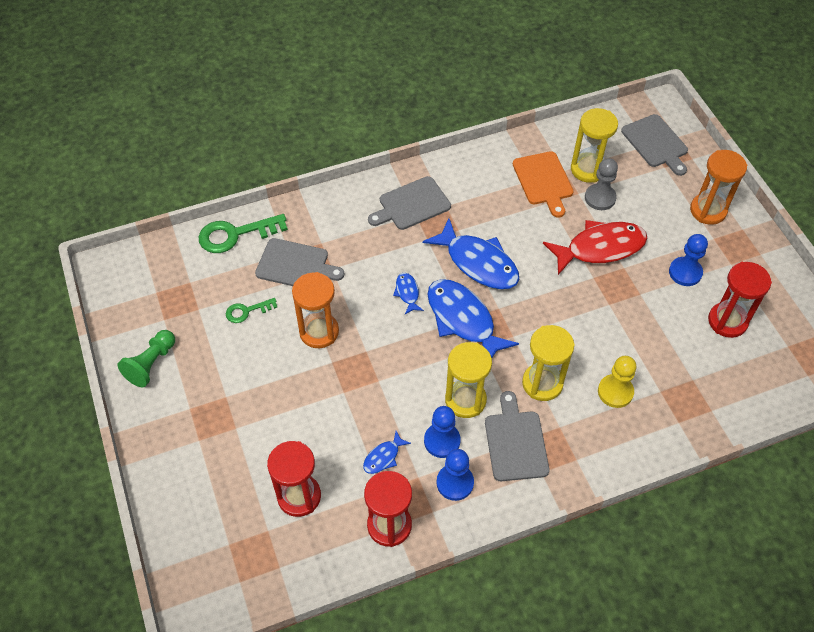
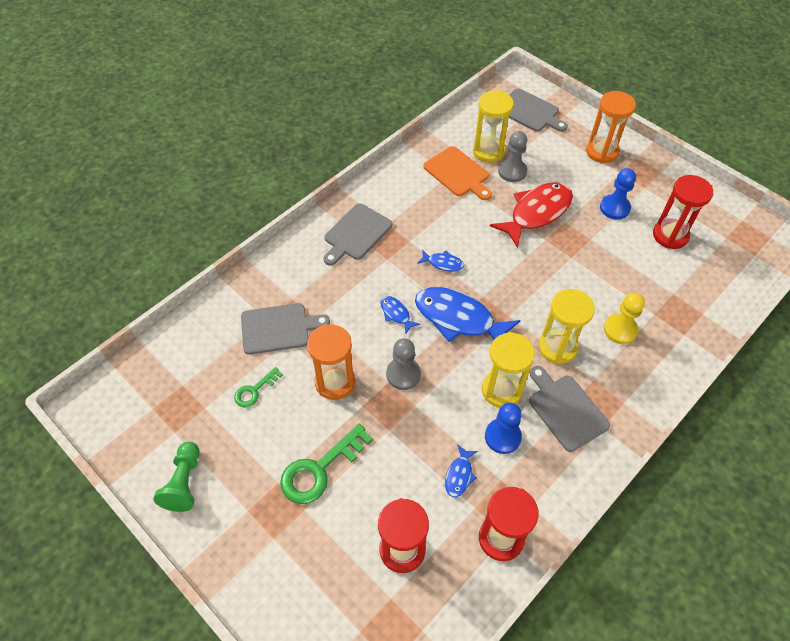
camera: 25 degrees left, 0 degrees up
(235, 234) = (204, 322): green key -> green key (319, 469)
(383, 349) = (403, 374): none -> grey pawn
(455, 483) = (536, 470): blue pawn -> none
(478, 263) = (443, 263): blue fish -> blue fish, size x0.46

